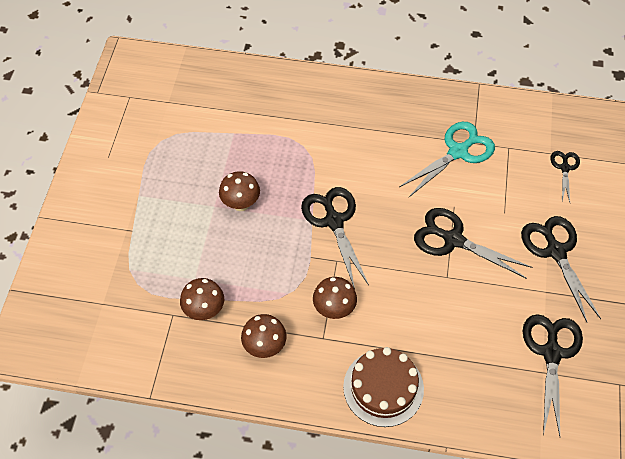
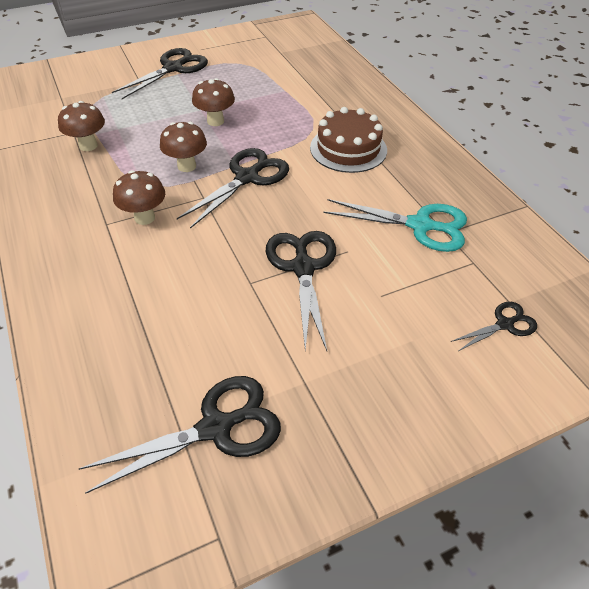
camera: 55 degrees right, 10 degrees down
(265, 347) = (72, 192): brown mushroom -> brown mushroom (186, 166)
(383, 387) = (71, 290): brown cake -> brown cake (348, 149)
(555, 251) = (373, 367): black scissors -> black scissors (173, 68)

